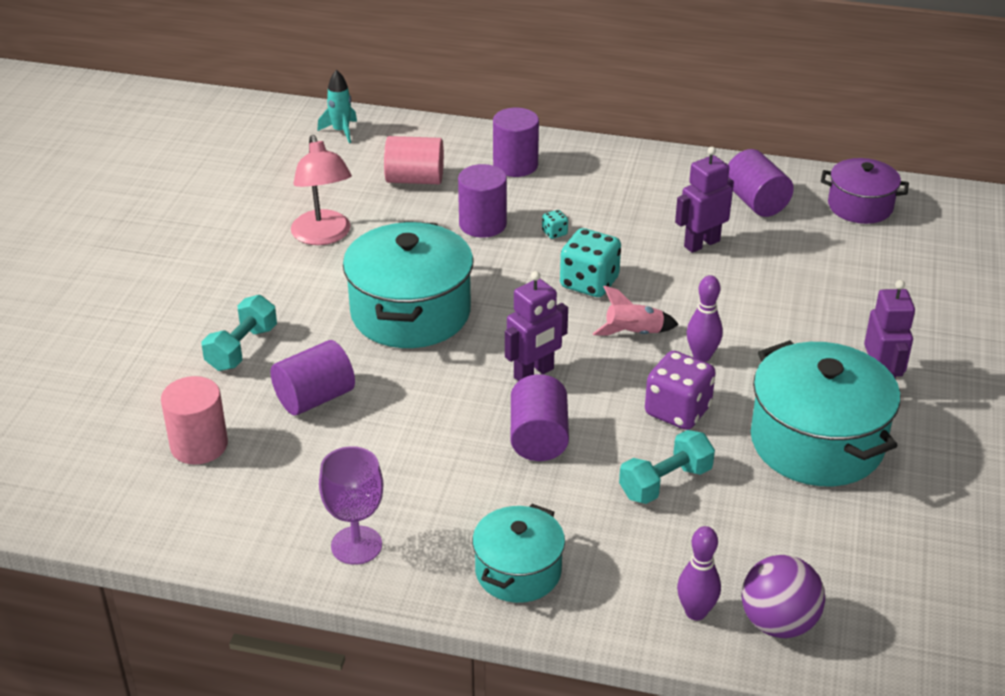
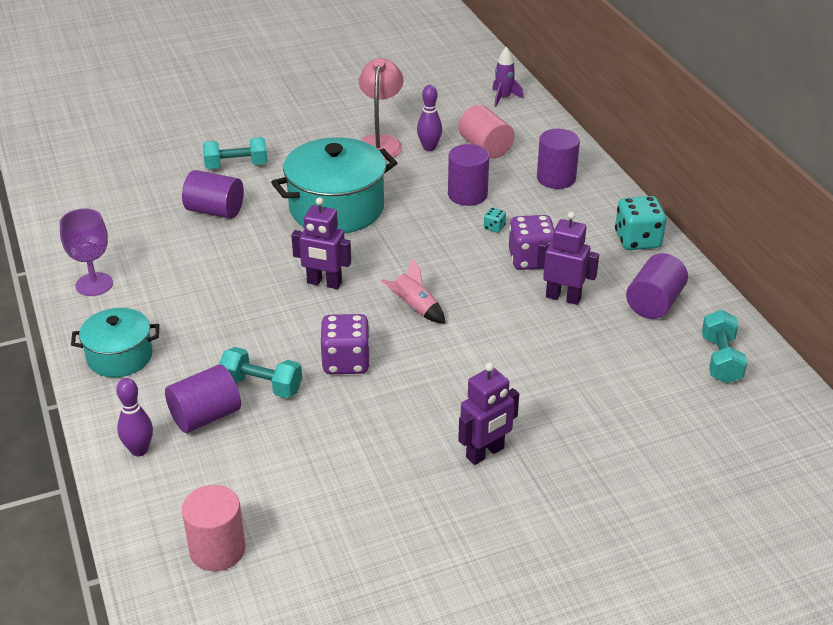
camera: 55 degrees right, 0 degrees up
(199, 445) = (135, 192): pink cylinder -> pink cylinder (217, 550)
(324, 236) = (380, 143): pink lamp -> pink lamp turned 150 degrees clockwise
(341, 131) = (503, 98): turquoise rocket -> purple rocket
(539, 438) = (258, 312): purple cylinder -> purple cylinder (205, 416)
(589, 283) = (452, 266): turquoise dice -> turquoise dice (637, 240)
(627, 235) = (531, 259): none -> purple dice
(702, 356) = (422, 349): purple bowling pin -> purple bowling pin (429, 148)
(778, 623) = (157, 494): purple ball -> none
(816, 442) = (376, 444): turquoise pot -> none
(860, 206) = (721, 360): purple pot -> turquoise dumbbell

